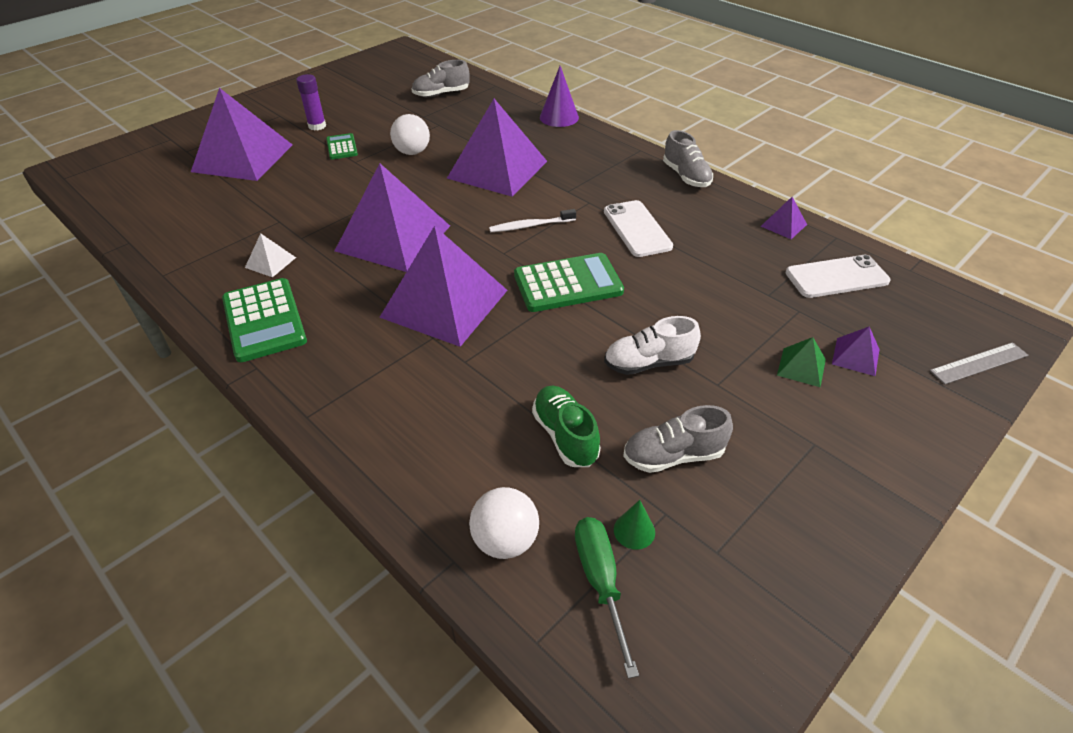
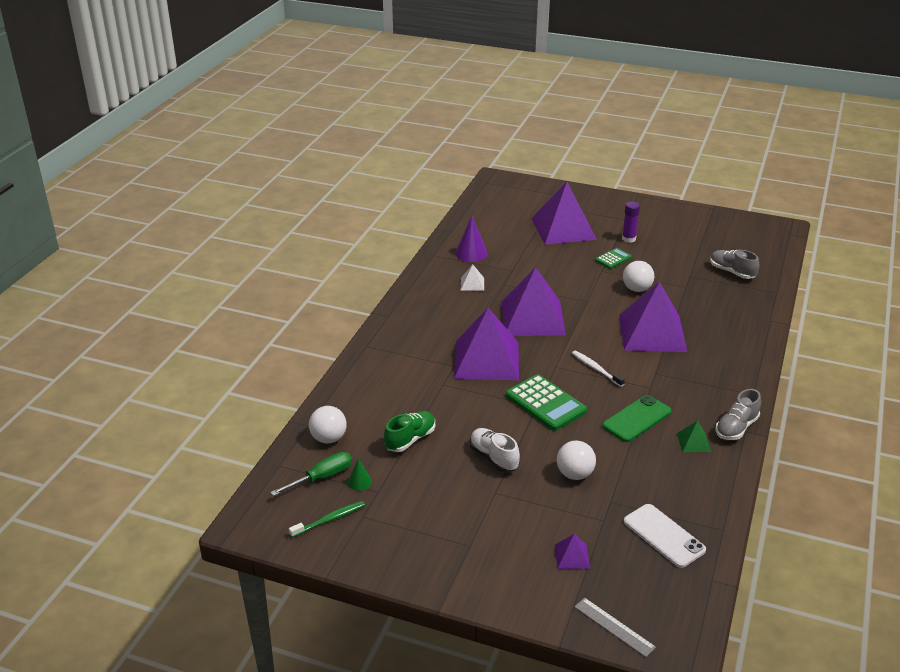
camera: 65 degrees right, 10 degrees down
(264, 320) = (424, 303): green calculator -> none
(559, 117) = (760, 339): purple cone -> purple cone (471, 253)
(637, 229) = (637, 419): white phone -> green phone
(673, 456) = (421, 485): grey shoe -> none
(711, 305) = (575, 474): none -> white ball
(711, 603) = (329, 519): none -> green toothbrush
(783, 225) = (713, 496): purple pyramid -> none
(801, 367) = (540, 529): green pyramid -> green pyramid (693, 442)

